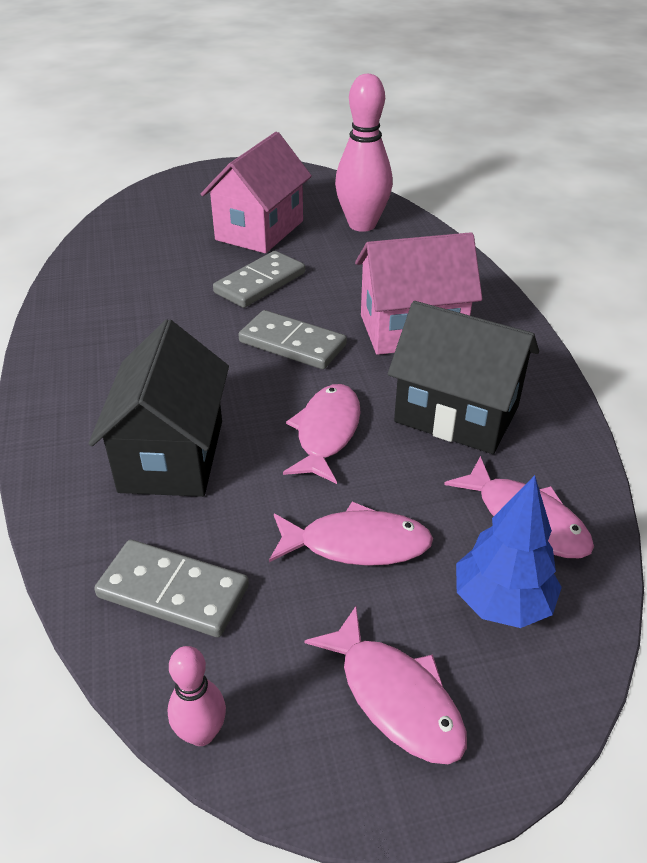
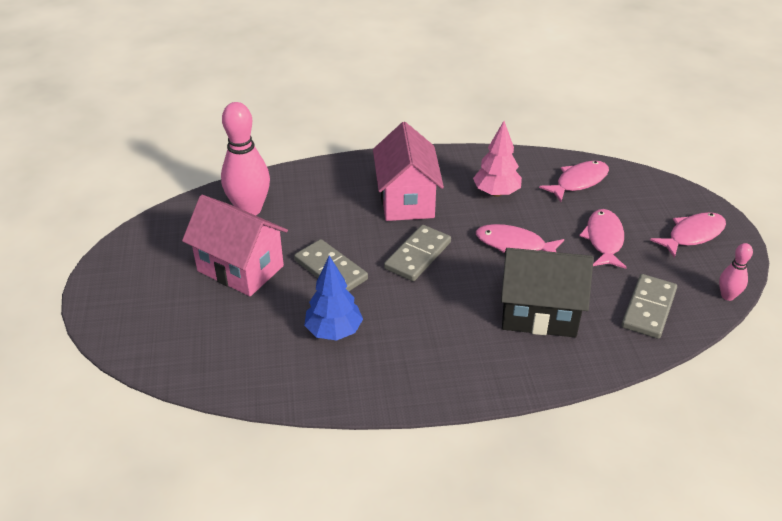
camera: 85 degrees left, 0 degrees up
(456, 414) = (496, 193): black house -> pink tree
(501, 602) = (633, 197): blue tree -> blue tree (334, 331)

